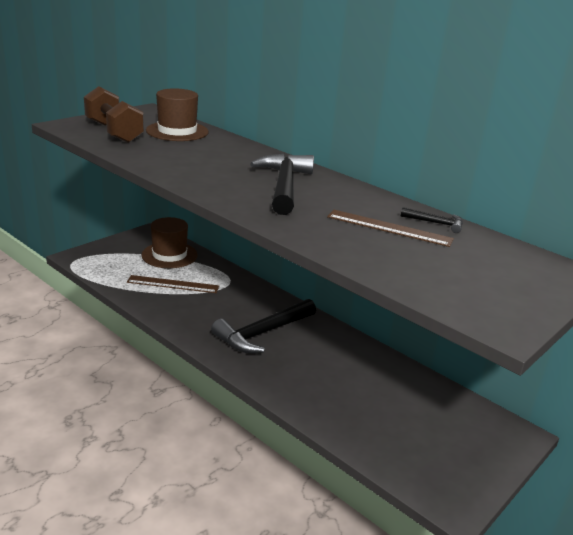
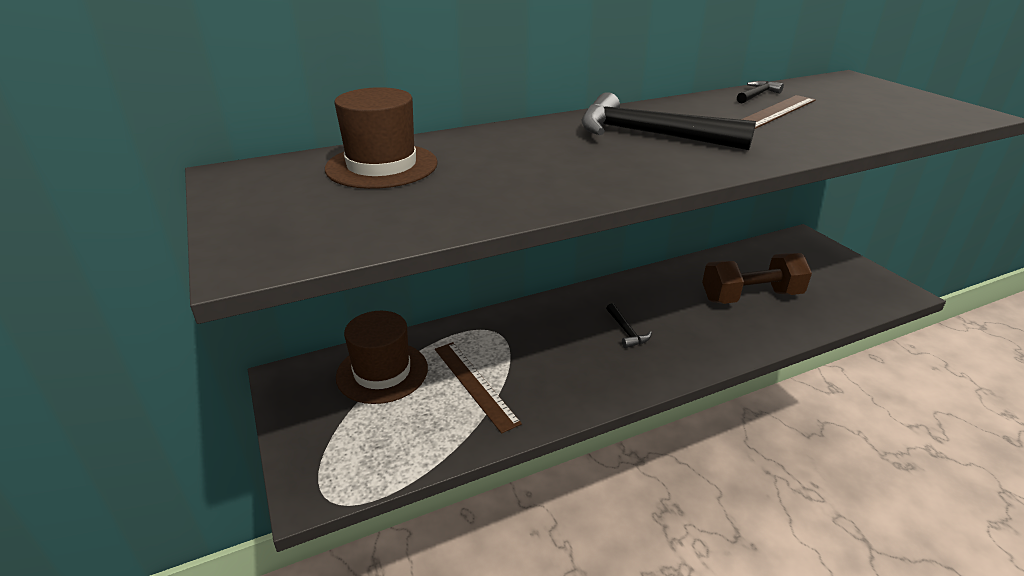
camera: 65 degrees left, 5 degrees up
(114, 132) = (345, 215): brown dumbbell -> brown dumbbell (751, 297)
(173, 284) = (475, 384): brown ruler -> brown ruler turned 60 degrees counterclockwise
(263, 333) = (626, 331): black hammer -> black hammer, size x0.46

